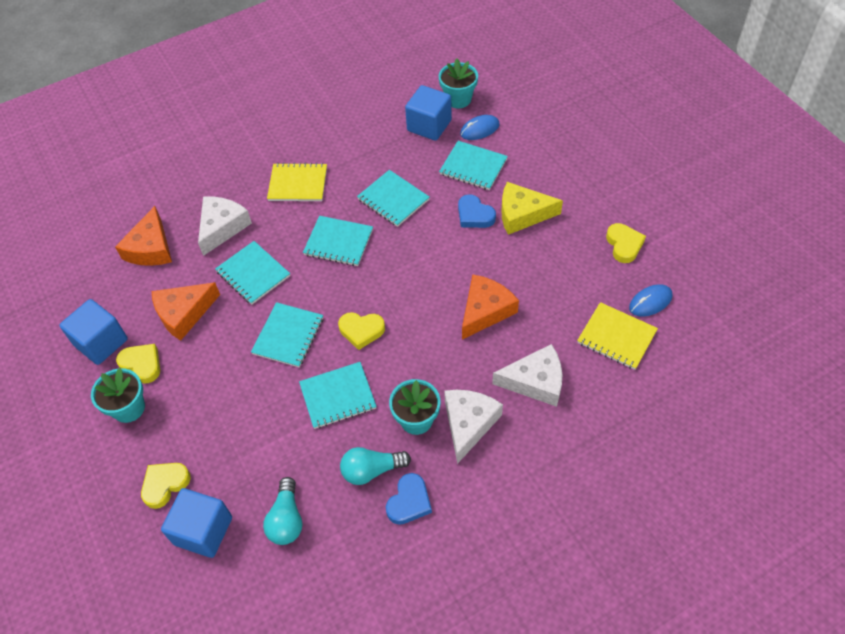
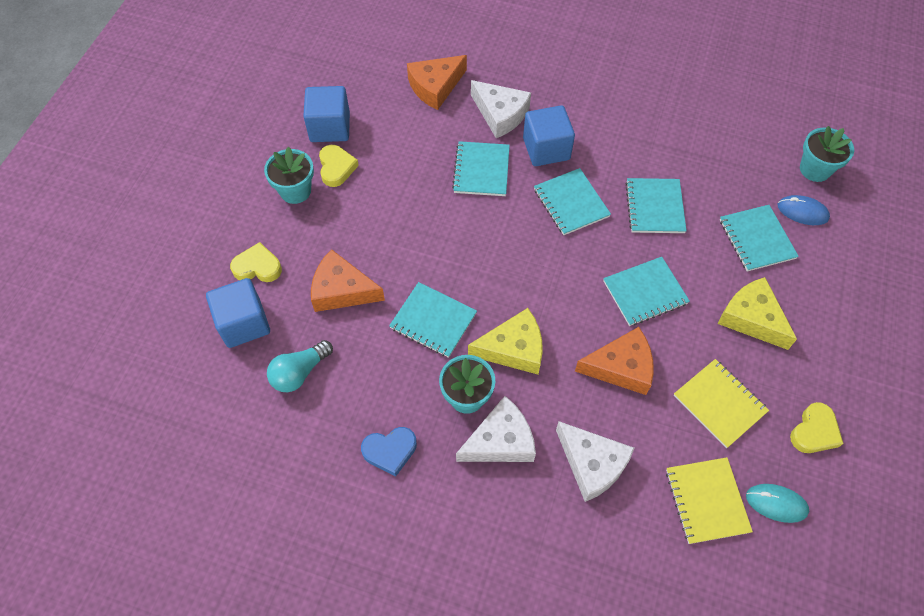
camera: 45 degrees right, 5 degrees up
(184, 313) = (402, 156): orange cheese -> orange cheese (342, 290)
(222, 227) = (500, 114): white cheese -> white cheese turned 60 degrees clockwise
(288, 336) = (452, 241): turquoise notebook -> turquoise notebook (645, 292)
(298, 184) = (594, 128): yellow notebook -> yellow notebook (719, 404)
(361, 331) = (507, 288): yellow heart -> none
(371, 470) = (392, 400): turquoise light bulb -> none
(410, 363) = (513, 349): none -> yellow cheese
(429, 125) = (760, 171): blue cube -> blue cube (546, 149)
(474, 215) = (708, 281): blue heart -> none
(650, 302) = (776, 503): blue mouse -> turquoise mouse

